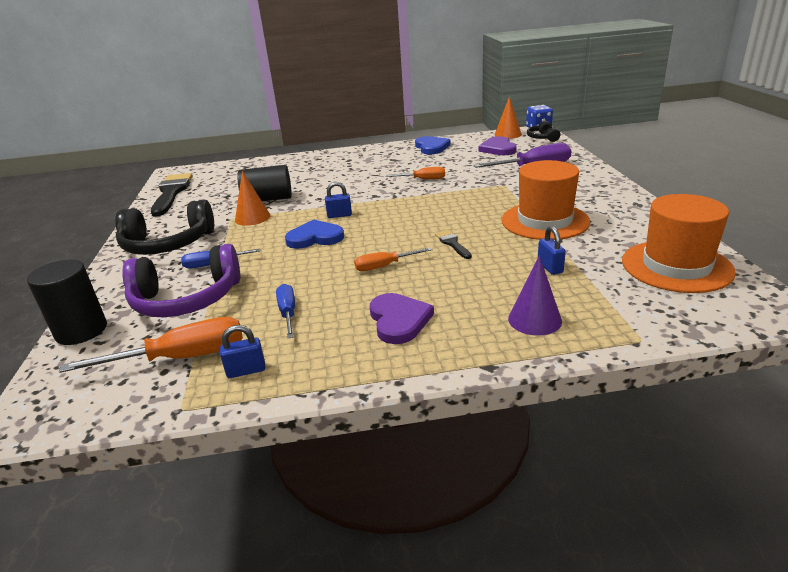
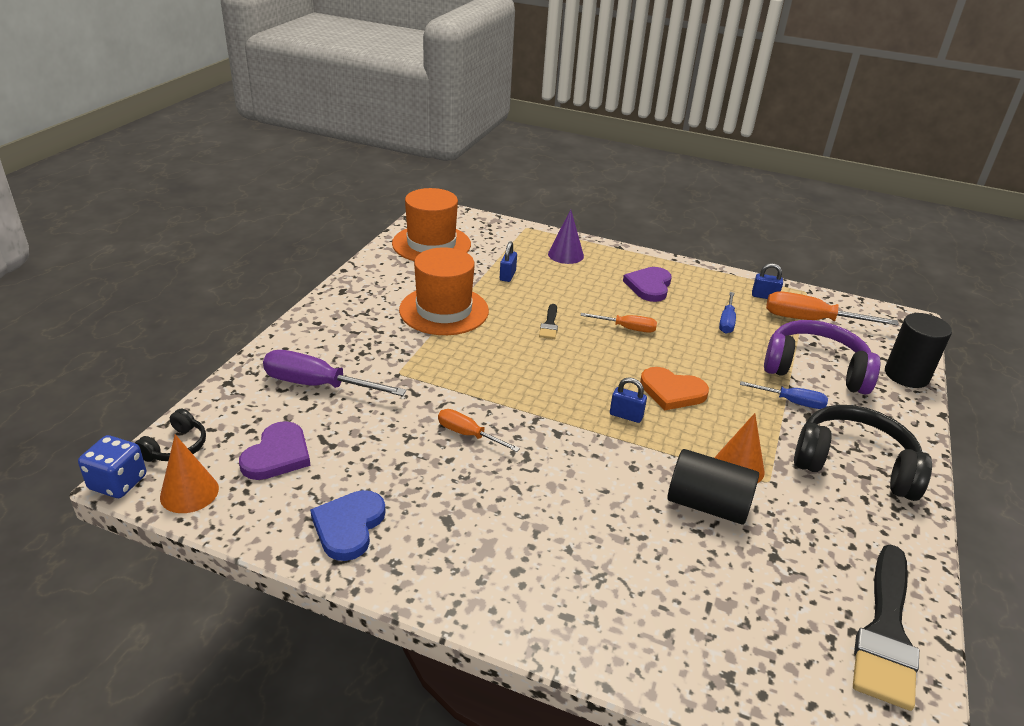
camera: 155 degrees left, 5 degrees up
(315, 238) = (672, 391): blue heart -> orange heart

